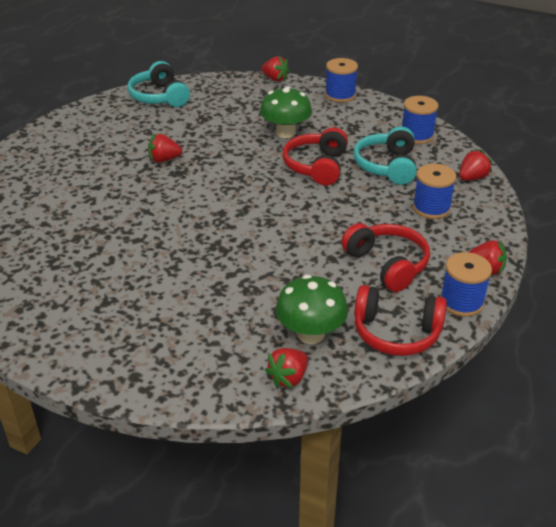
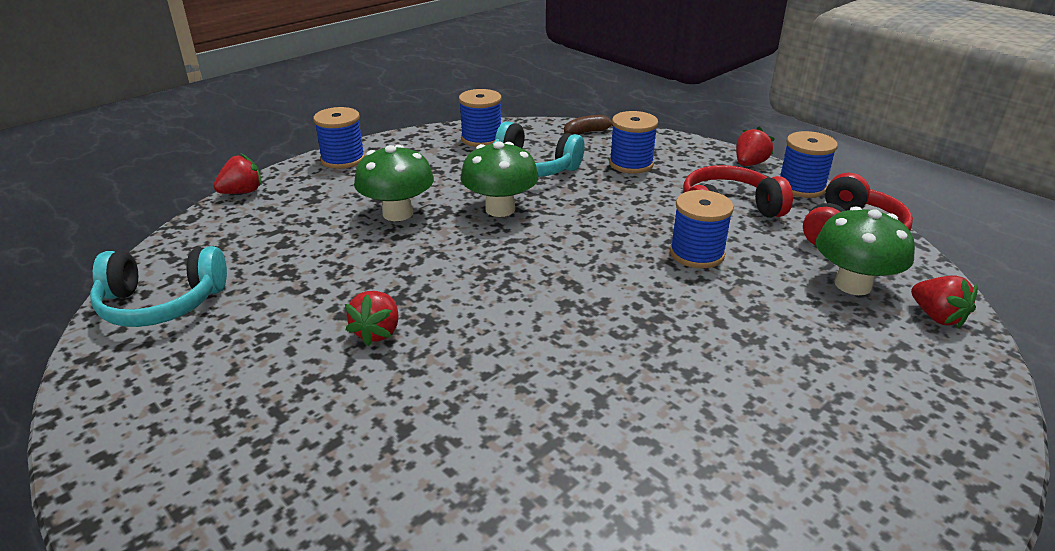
camera: 70 degrees left, 5 degrees down
(310, 256) = (696, 254): none -> blue spool
(316, 166) = (500, 209): red headphones -> green mushroom
(472, 178) = (587, 132): red strawberry -> brown banana

